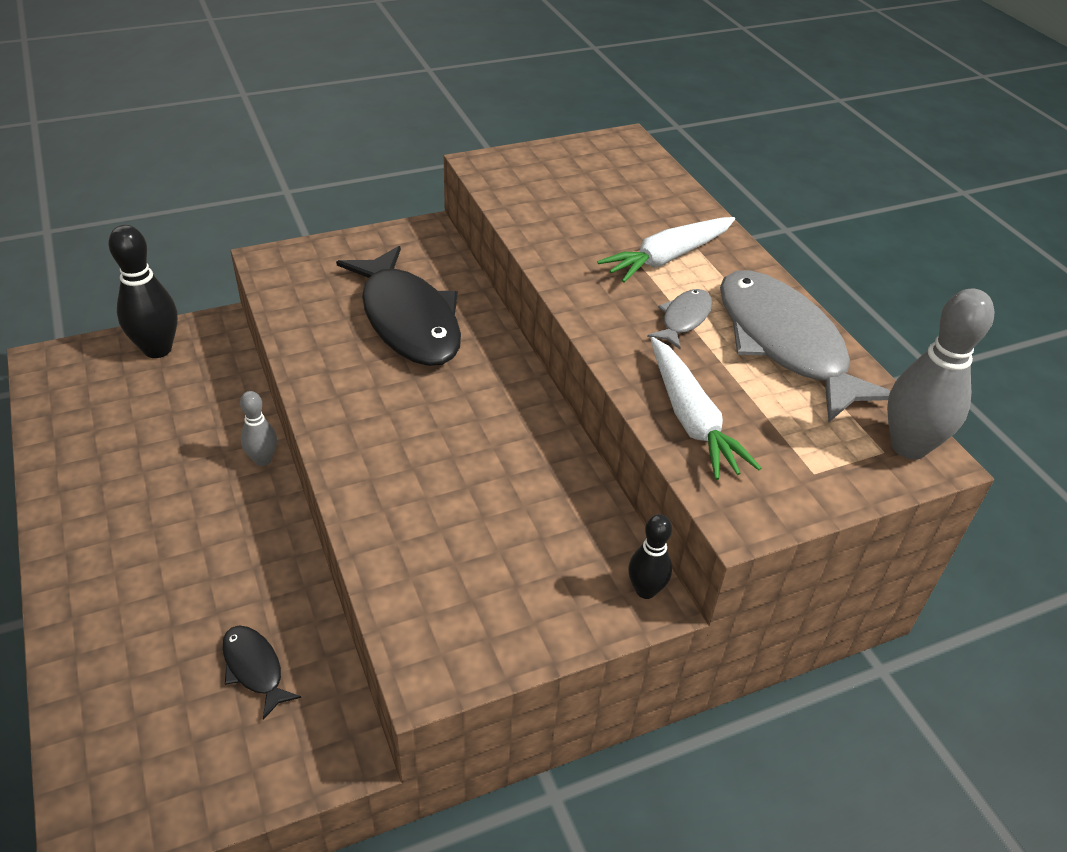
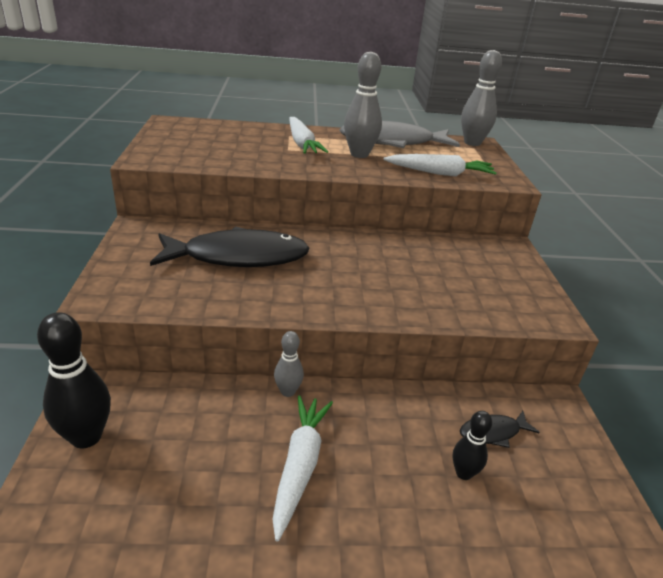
camera: 70 degrees left, 10 degrees down
(155, 498) = (300, 466): none -> white carrot
(645, 590) = (505, 244): black bowling pin -> black bowling pin (463, 473)
(683, 319) = (359, 154): grey fish -> grey bowling pin

